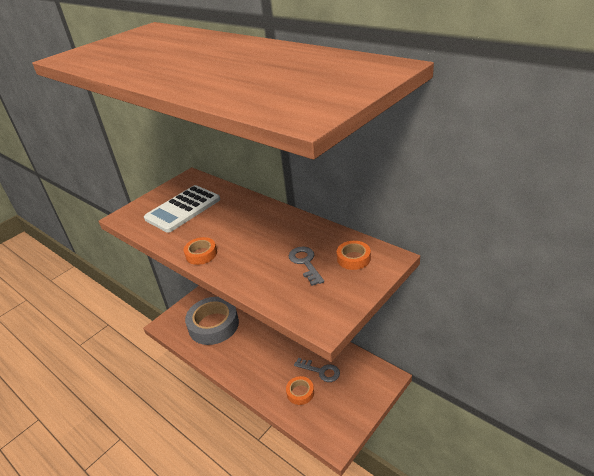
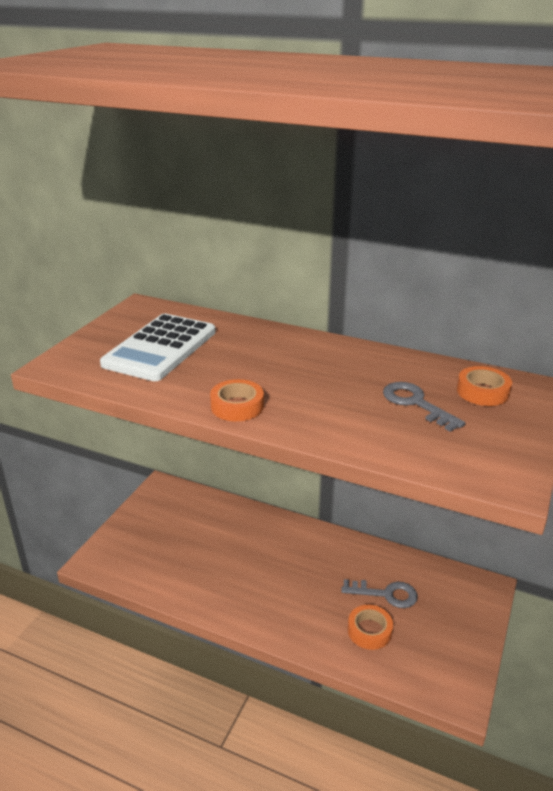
camera: 20 degrees left, 5 degrees down
(213, 325) = (182, 551): grey tape -> none

